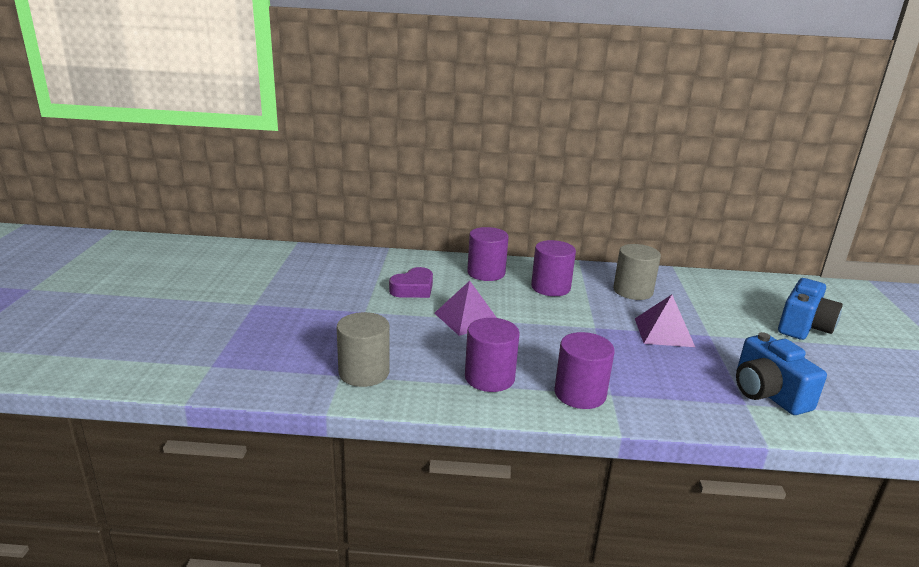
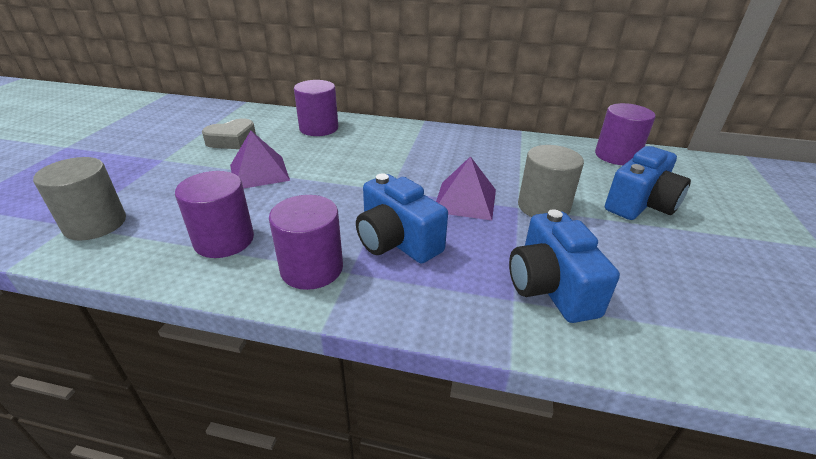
camera: 10 degrees right, 10 degrees up
(413, 289) = (232, 140): purple heart -> grey heart
(550, 287) = (373, 145): purple cylinder -> purple cylinder (616, 156)
(631, 368) = (397, 241): none -> blue camera
(633, 291) = (460, 153): grey cylinder -> grey cylinder (543, 207)

